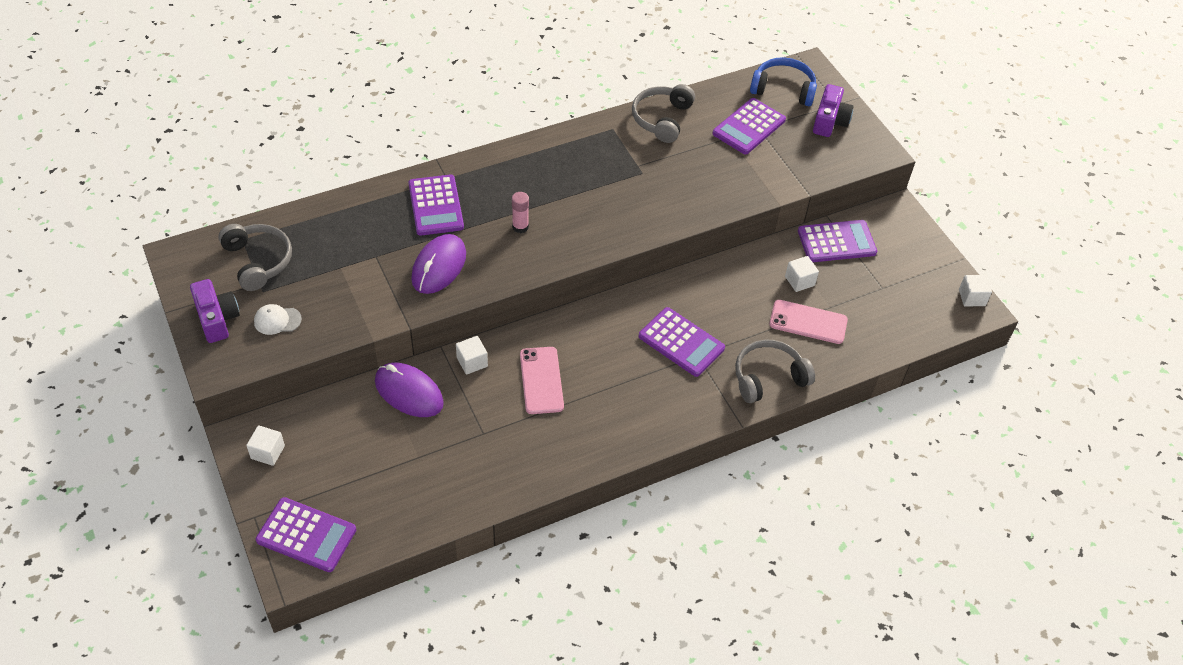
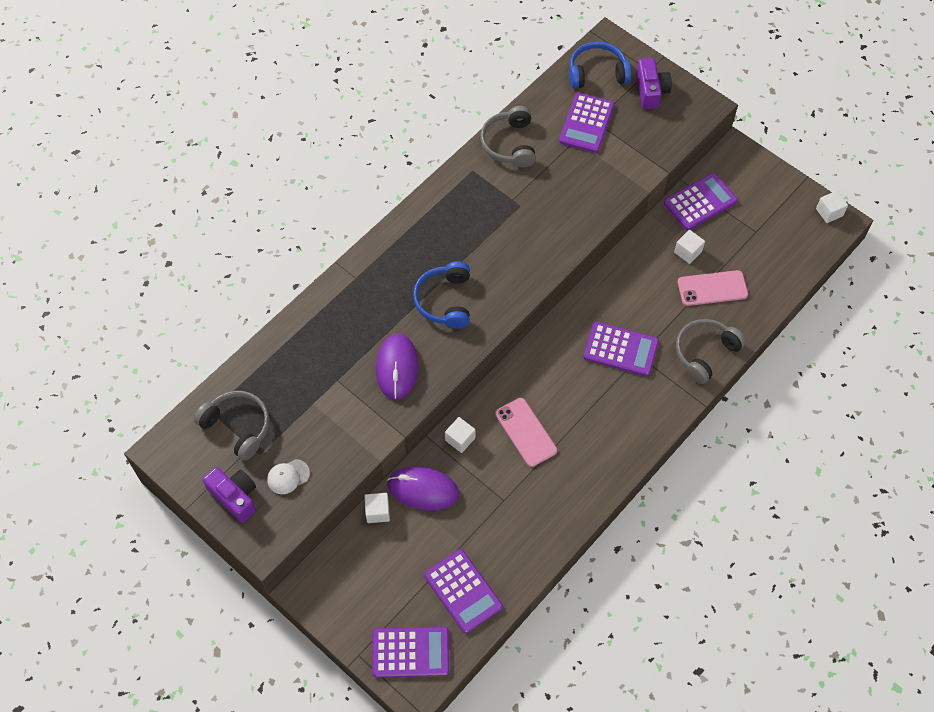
camera: 20 degrees left, 10 degrees up
(267, 452) = (336, 594): white cube -> white cube (377, 512)
(435, 206) = (361, 309): purple calculator -> purple calculator (463, 591)
(520, 227) = (445, 301): pink glue stick -> blue headphones

